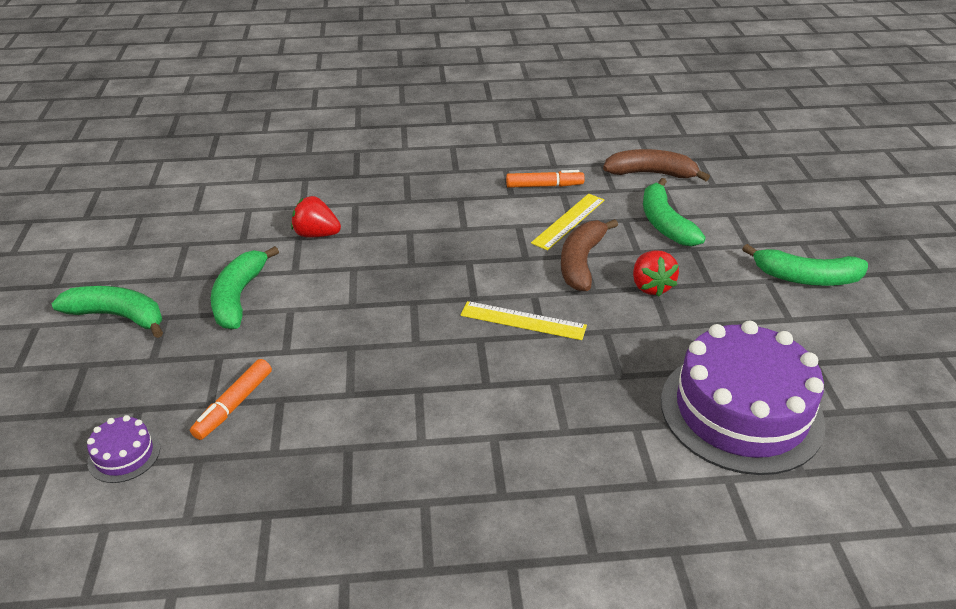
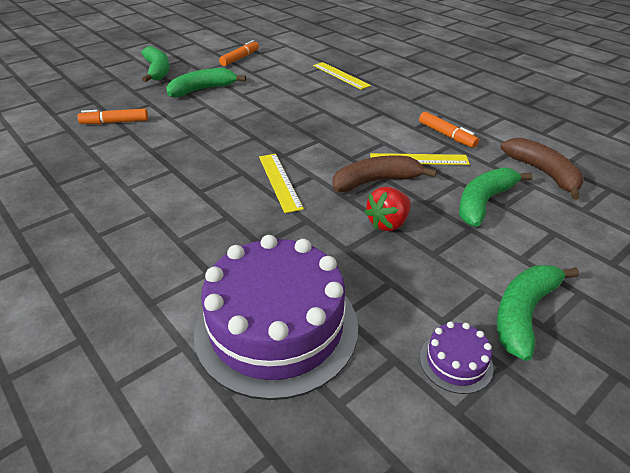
camera: 55 degrees right, 0 degrees up
(124, 455) = (59, 112): purple cake -> purple cake (456, 362)
(187, 233) = (240, 58): none -> orange marker
(316, 234) = (282, 87): red strawberry -> none
(343, 184) = (341, 75): none -> yellow ruler
(805, 278) = (524, 313): green banana -> green banana turned 60 degrees clockwise

